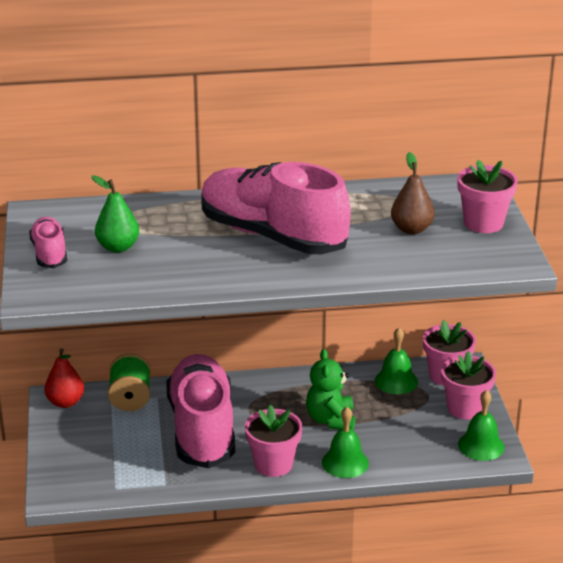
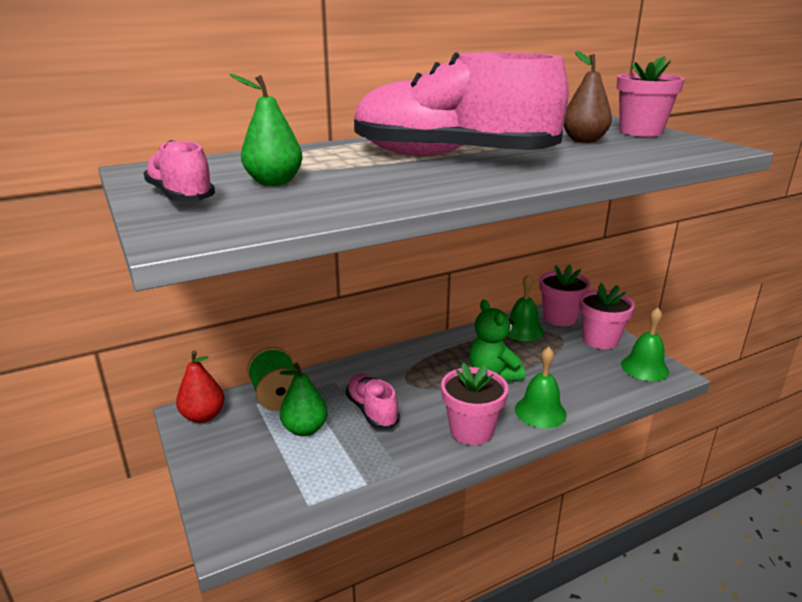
camera: 20 degrees left, 5 degrees down
(140, 431) = (305, 429): none -> green pear
(202, 429) = (372, 411): pink shoe -> pink shoe, size x0.47

